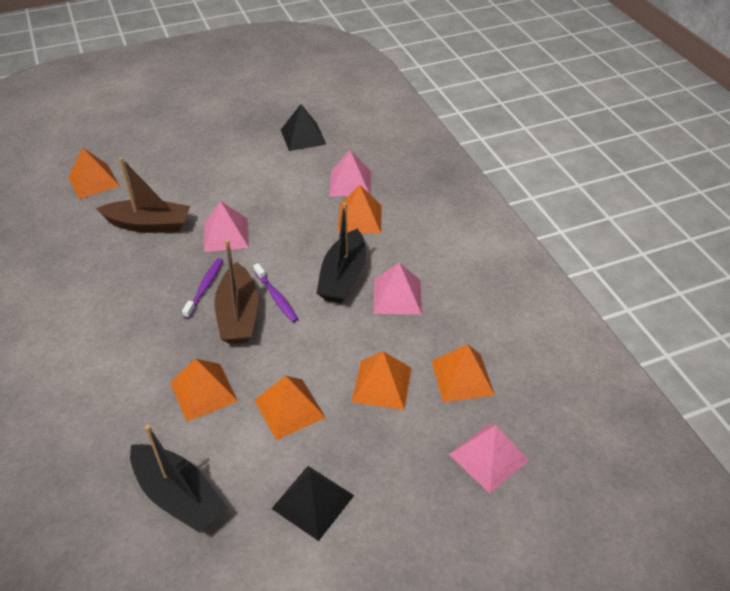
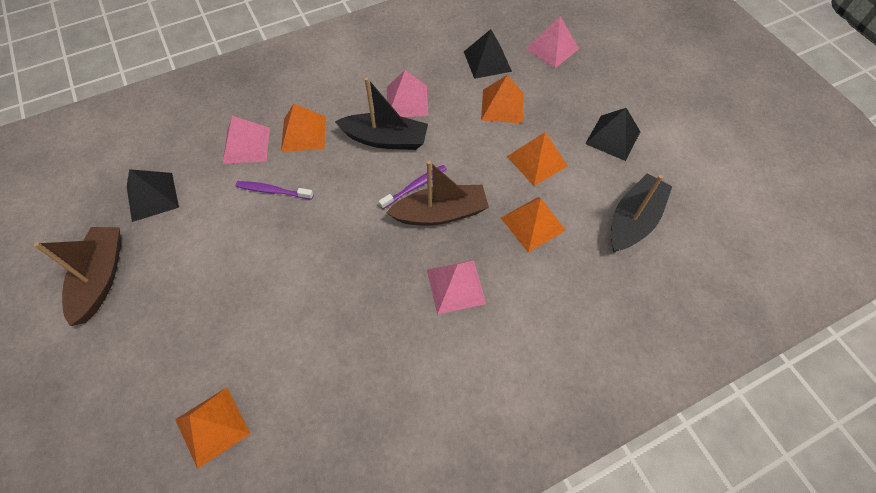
camera: 95 degrees left, 15 degrees up
(149, 225) = (307, 329): brown boat -> brown boat (101, 278)
(205, 287) = (406, 249): purple toothbrush -> purple toothbrush (273, 191)
(226, 235) = (326, 245): pink pyramid -> pink pyramid (456, 286)
(462, 377) = (487, 61): orange pyramid -> black pyramid

